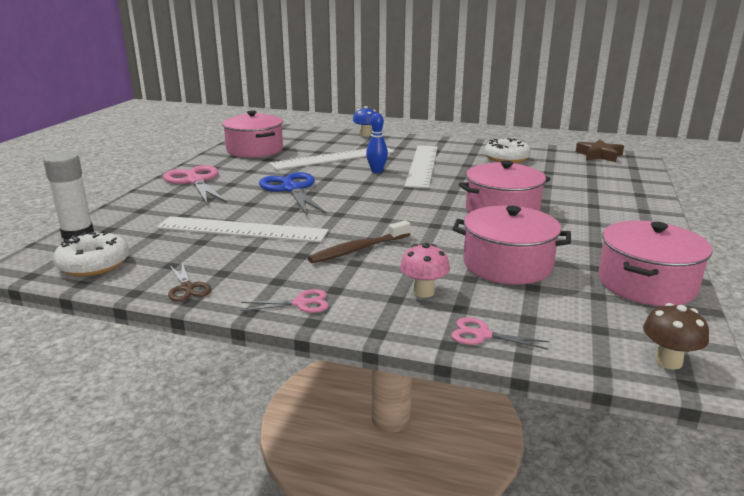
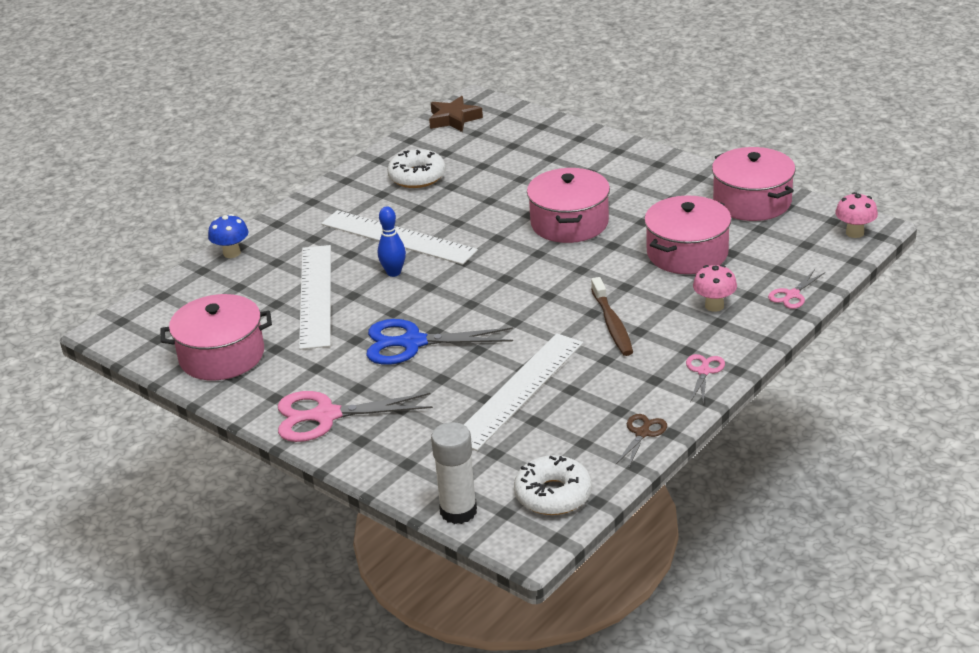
camera: 65 degrees left, 10 degrees up
(187, 288) = (642, 433): brown scissors -> brown scissors turned 60 degrees counterclockwise
(668, 361) = (854, 233): brown mushroom -> pink mushroom

